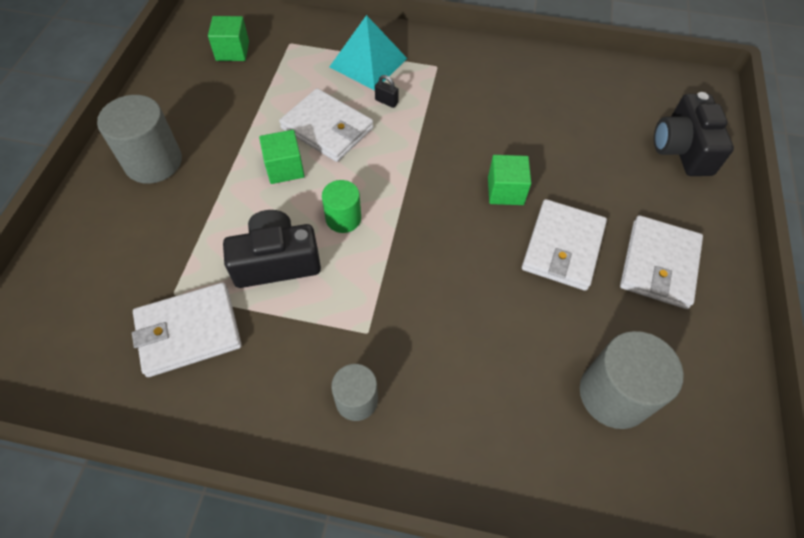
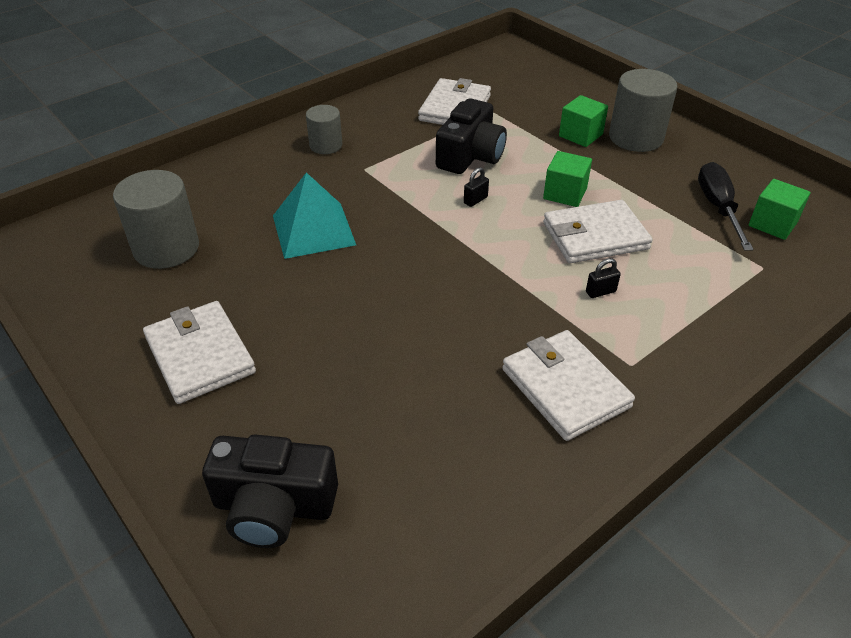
camera: 130 degrees right, 15 degrees down
(233, 81) = (718, 207): none -> black screwdriver
(343, 218) = (475, 200): green cylinder -> black padlock
(368, 62) = (681, 310): turquoise pyramid -> turquoise pyramid (313, 230)
(505, 191) = (396, 307): green cube -> green cube (580, 135)
(562, 247) = (297, 304): white wallet -> white wallet (565, 387)
(682, 149) = (274, 506): black camera -> black camera turned 150 degrees clockwise

